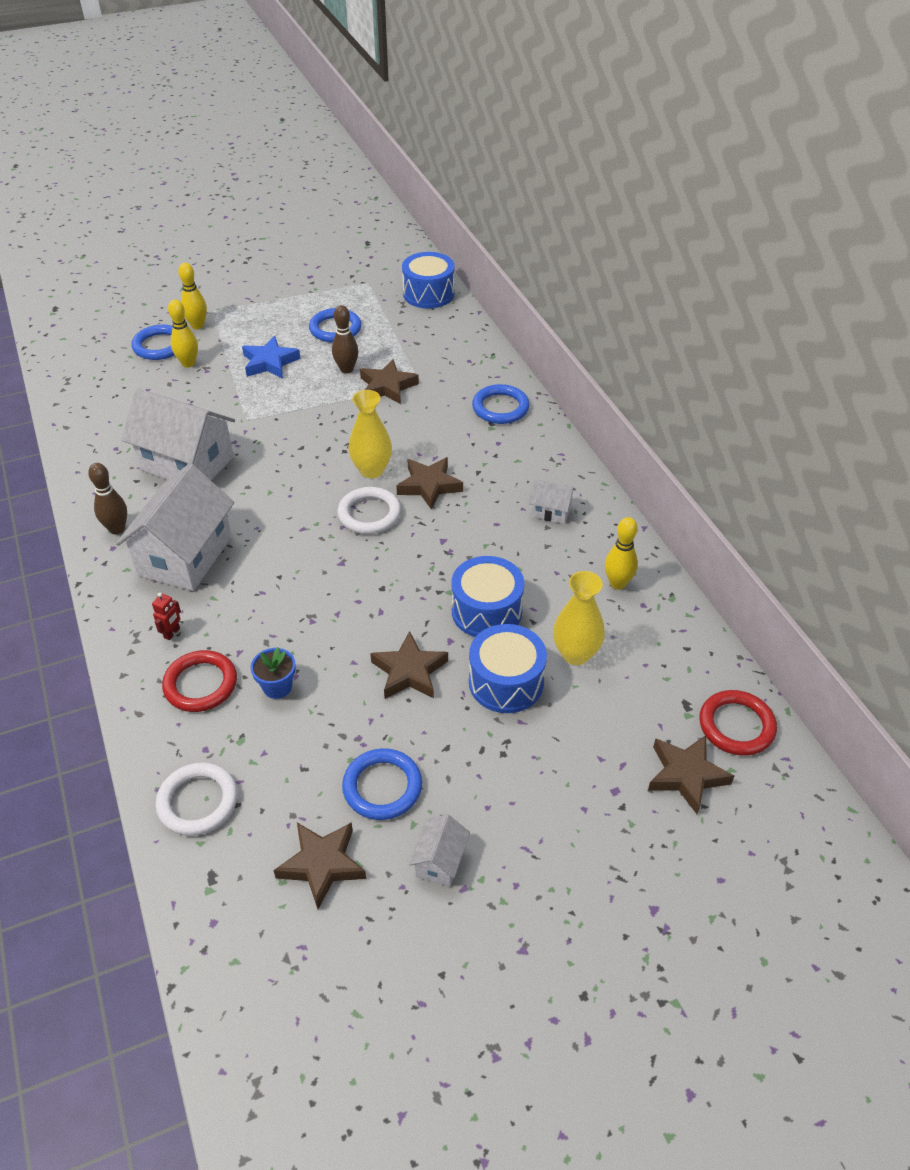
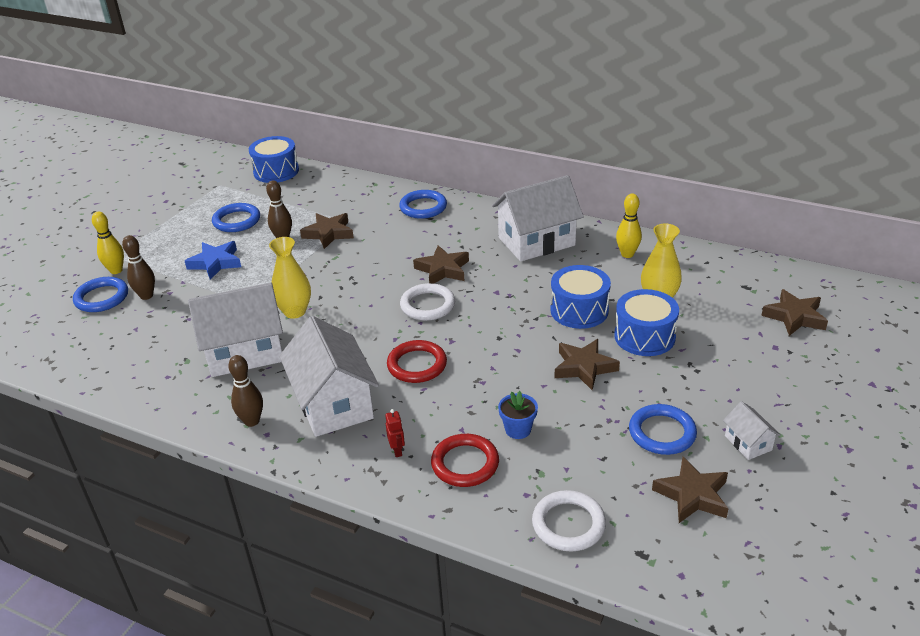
camera: 40 degrees left, 10 degrees down
(188, 363) = (146, 296): yellow bowling pin -> brown bowling pin
(372, 470) = (391, 282): yellow vase -> yellow vase (295, 311)
(551, 511) = (536, 242): white house -> white house, size x2.20
(736, 726) = (781, 280): red ring -> red ring (417, 365)

